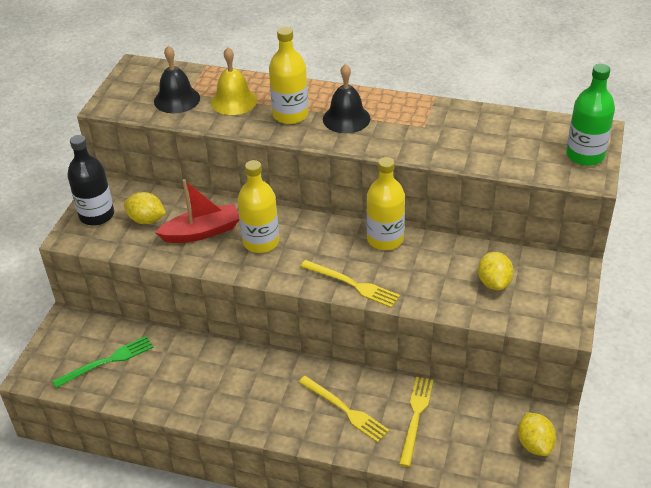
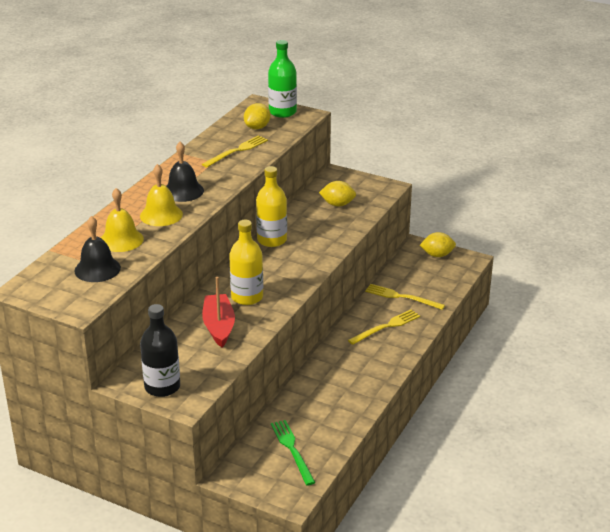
camera: 80 degrees left, 10 degrees down
(146, 220) = (185, 356): yellow lemon -> yellow lemon (257, 127)
(290, 115) = (161, 215): yellow bottle -> yellow bell
(352, 284) = (315, 261): yellow fork -> yellow fork (236, 151)

